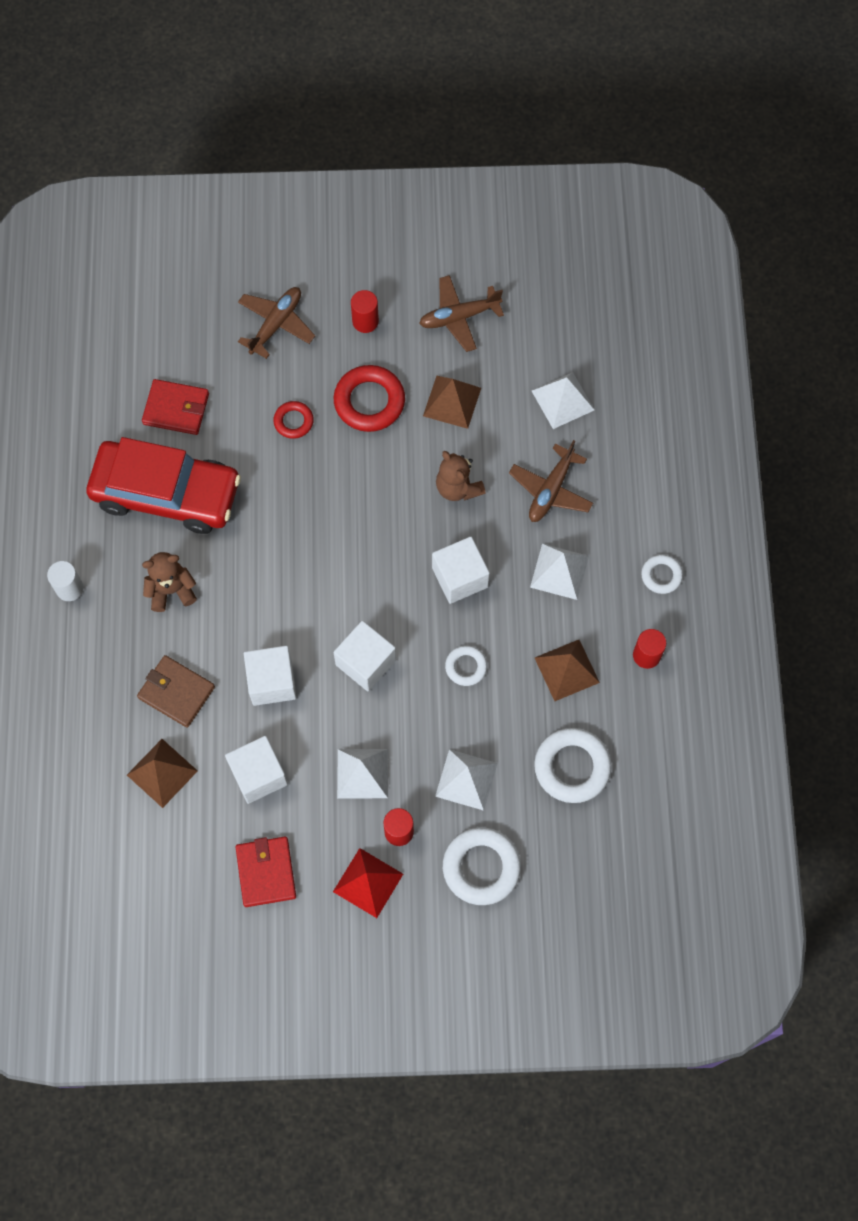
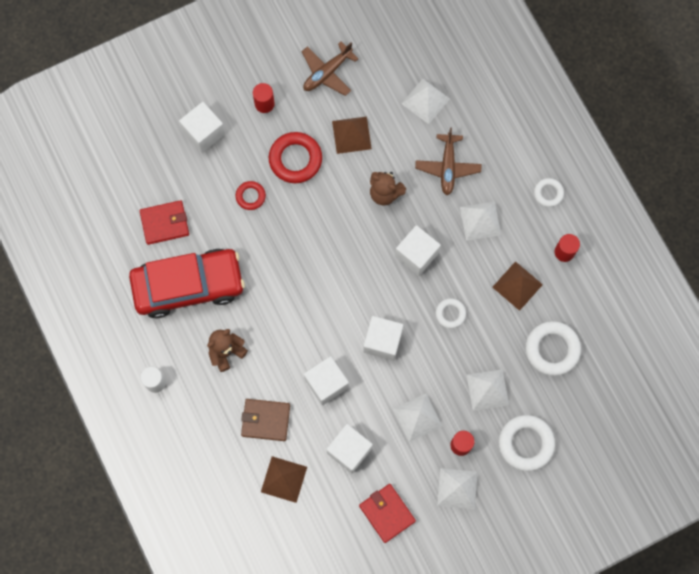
camera: 25 degrees left, 5 degrees up
(276, 324) = (204, 132): brown plane -> white cube
(368, 882) = (457, 488): red pyramid -> white pyramid

